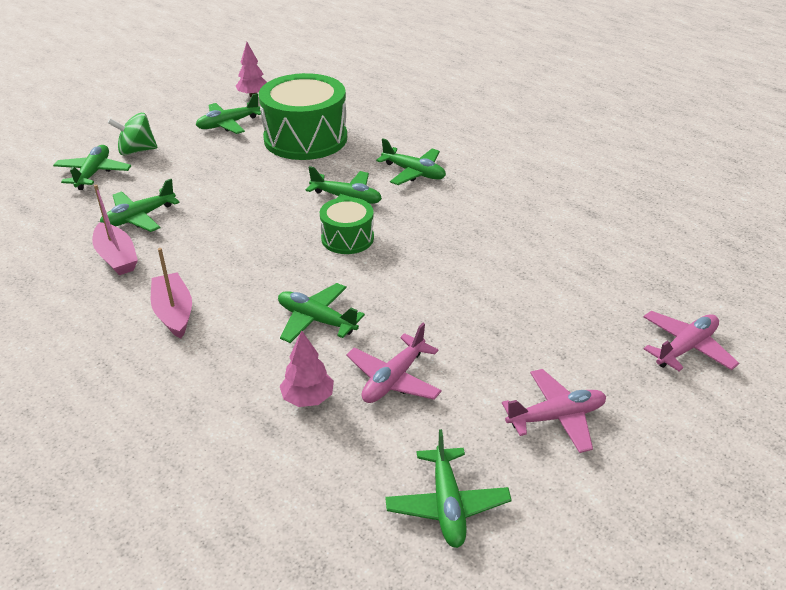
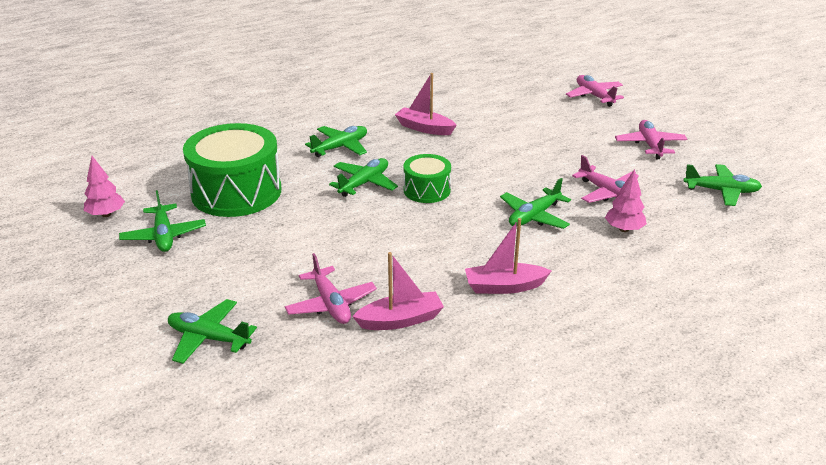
camera: 75 degrees left, 5 degrees down
(136, 151) = (176, 303): green spinning top -> none
(139, 217) = (331, 304): green plane -> pink plane
(487, 216) = (424, 128): none -> pink boat

